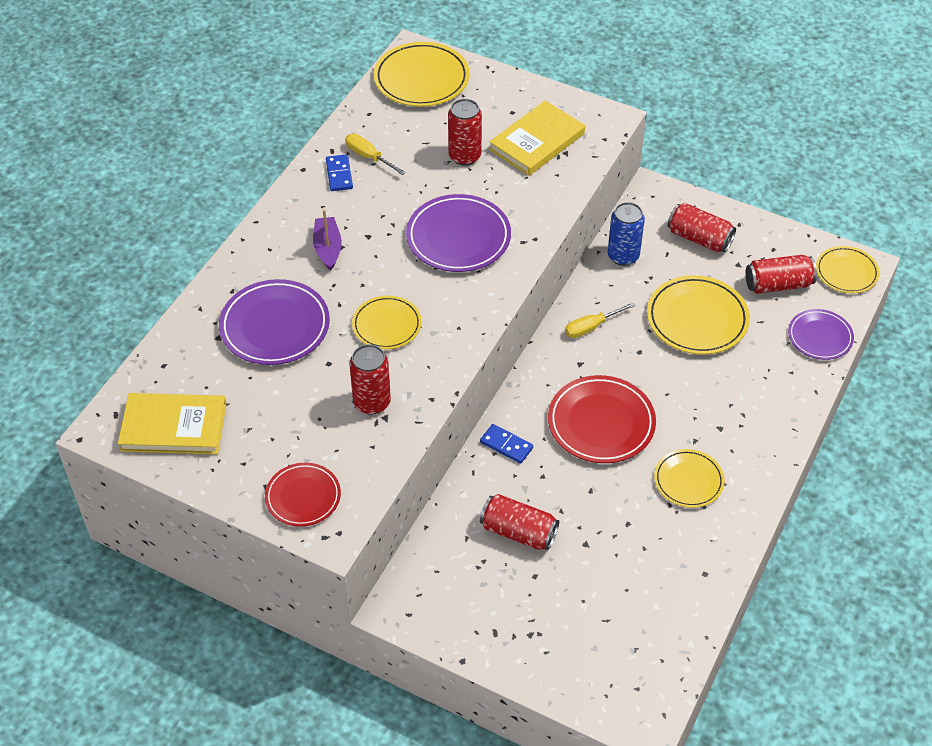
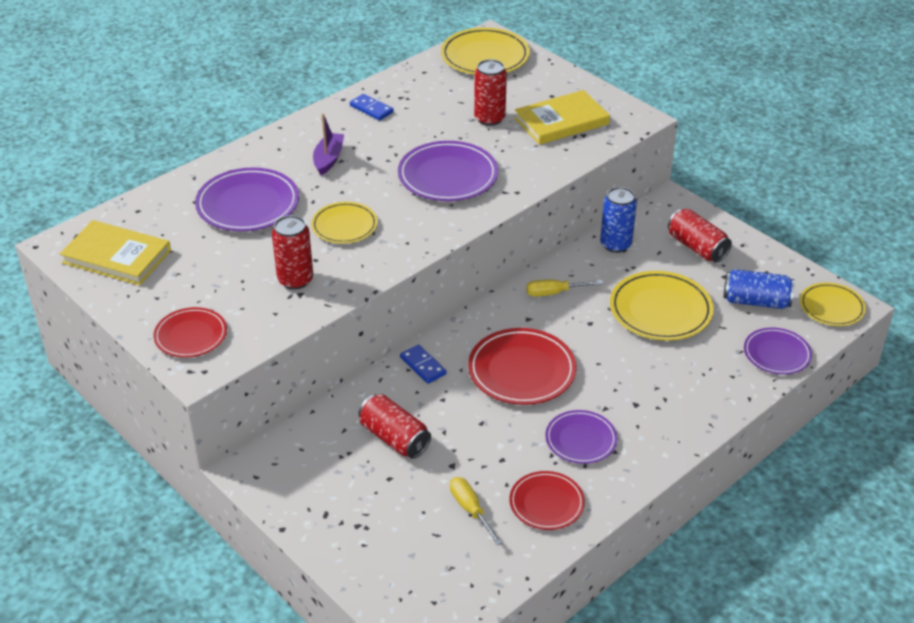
camera: 20 degrees right, 10 degrees down
(339, 174) = (371, 109): blue domino -> blue domino turned 60 degrees counterclockwise
(368, 157) = (404, 102): yellow screwdriver -> yellow screwdriver (470, 509)
(688, 481) = (581, 440): yellow plate -> purple plate
(688, 556) = (546, 503): none -> red plate
(778, 284) = (756, 301): red can -> blue can

